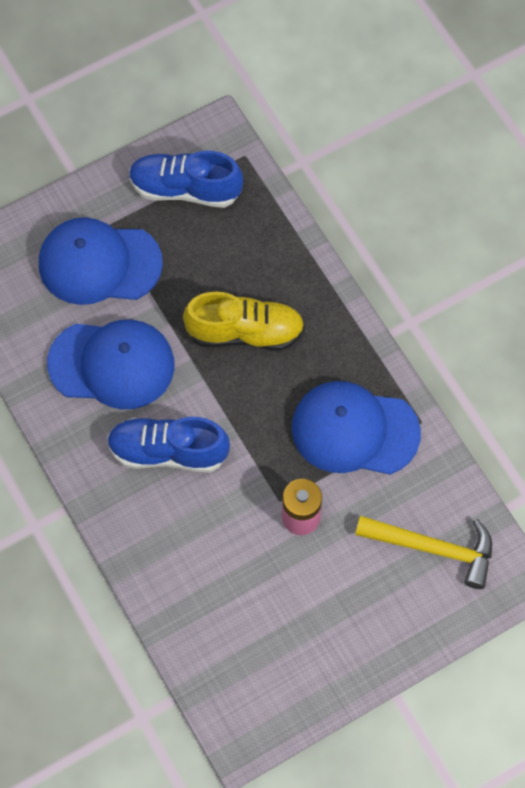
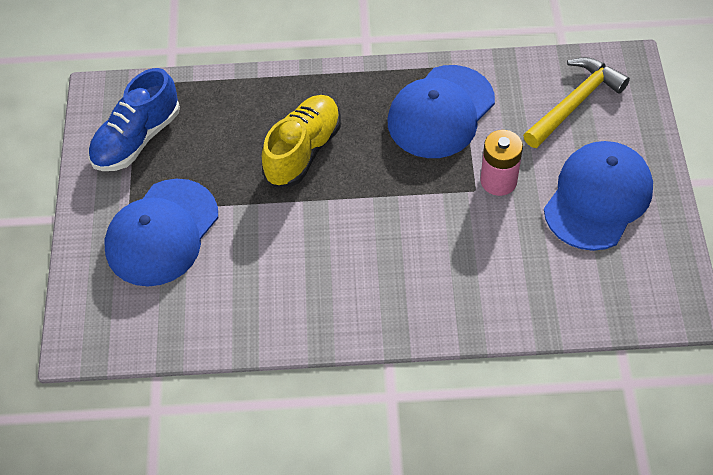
camera: 60 degrees left, 10 degrees down
(112, 364) = (268, 263): blue cap -> blue cap (598, 198)
(168, 451) = (381, 254): blue shoe -> none

